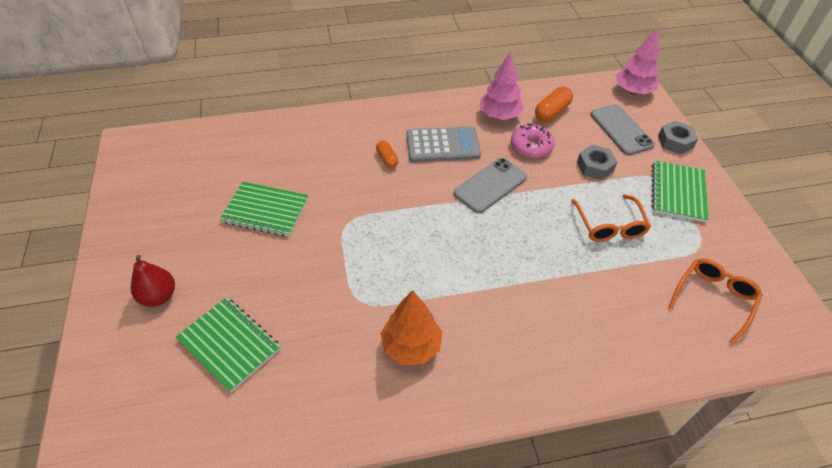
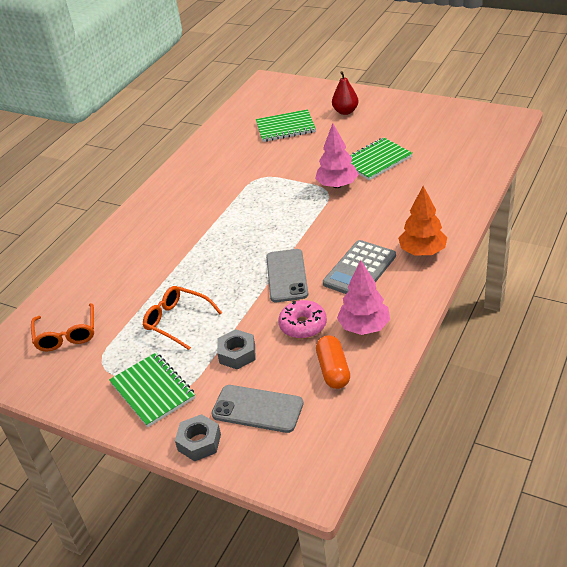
camera: 135 degrees right, 10 degrees down
(387, 159) = (374, 232): orange capsule -> none
(411, 346) = (209, 185): orange tree -> orange tree (422, 251)
(633, 91) = (299, 469): pink tree -> pink tree (337, 185)

